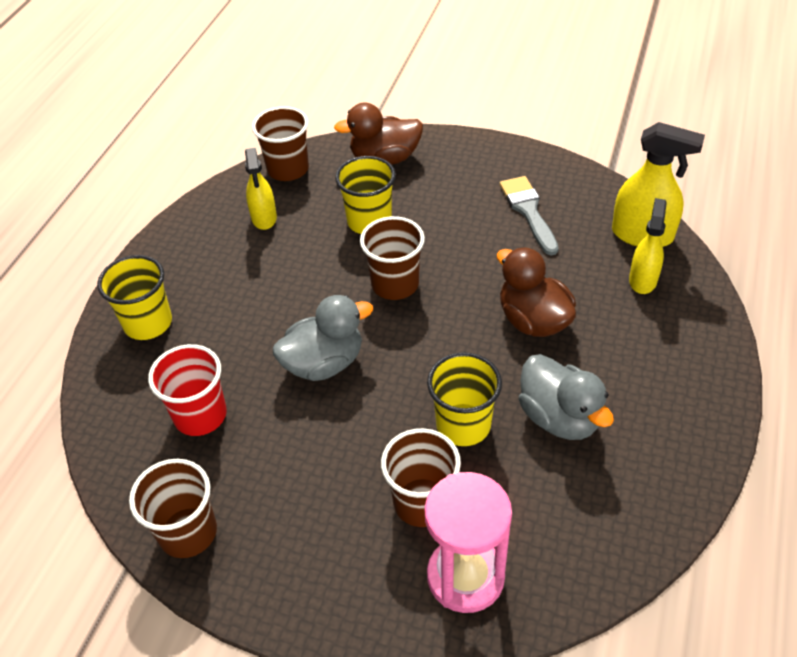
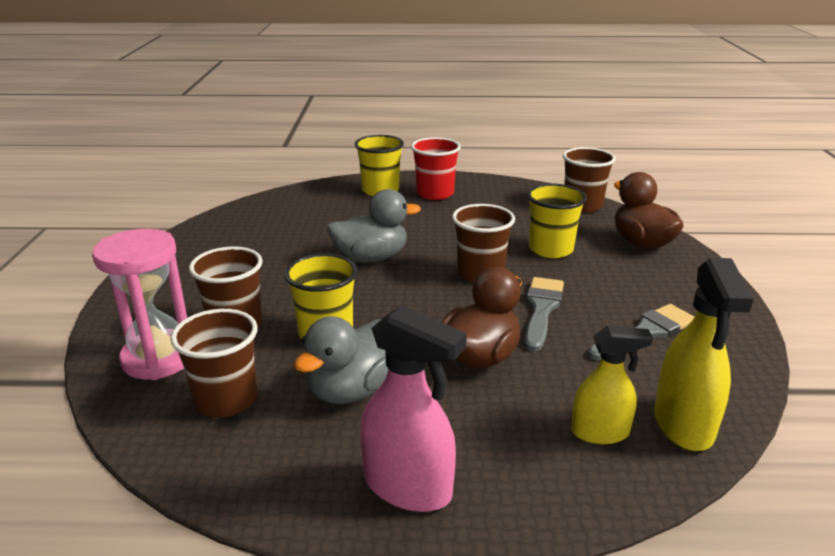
camera: 70 degrees right, 20 degrees down
(188, 532) = (201, 238): brown cup -> brown cup (226, 400)
(200, 415) = (302, 223): red cup -> red cup (435, 193)
(264, 218) = (516, 207): yellow spray bottle -> none
(324, 363) = (371, 258): grey duck -> grey duck turned 60 degrees counterclockwise
(473, 261) = (541, 309): none -> grey brush
(683, 402) = (408, 487): none -> pink spray bottle

